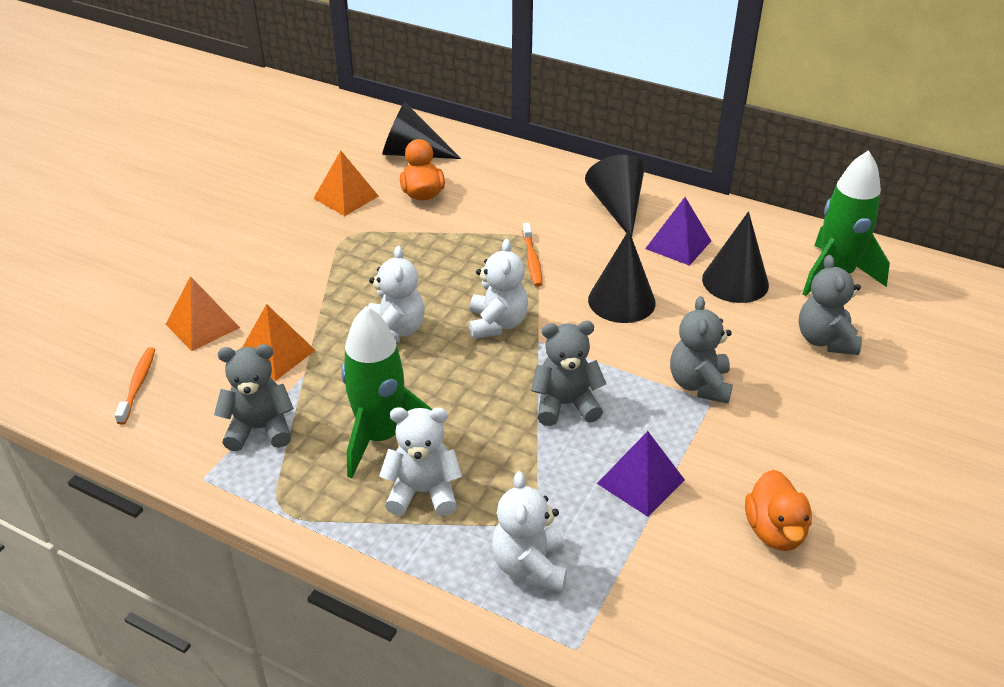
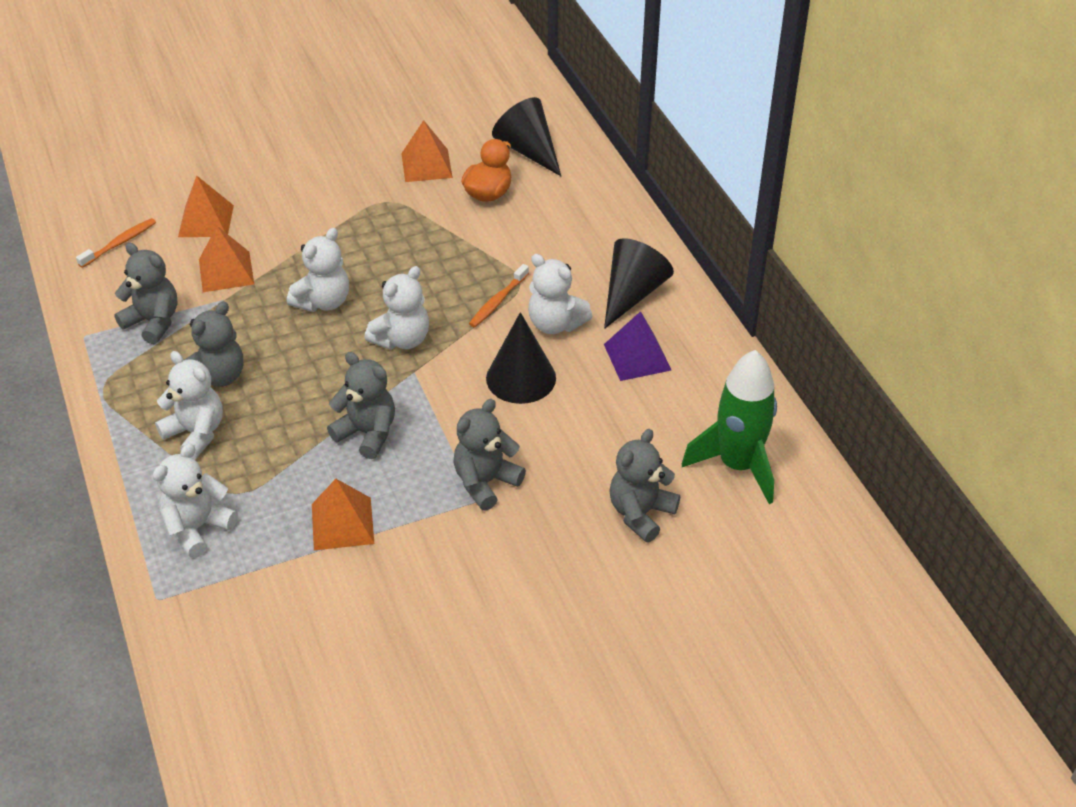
camera: 40 degrees right, 5 degrees up
(381, 437) = (217, 376): green rocket -> grey teddy bear
(594, 253) = (555, 324): none -> white teddy bear
(641, 481) = (342, 523): purple pyramid -> orange pyramid
(735, 281) = (638, 418): black cone -> none
(774, 531) = (384, 622): orange duck -> none

